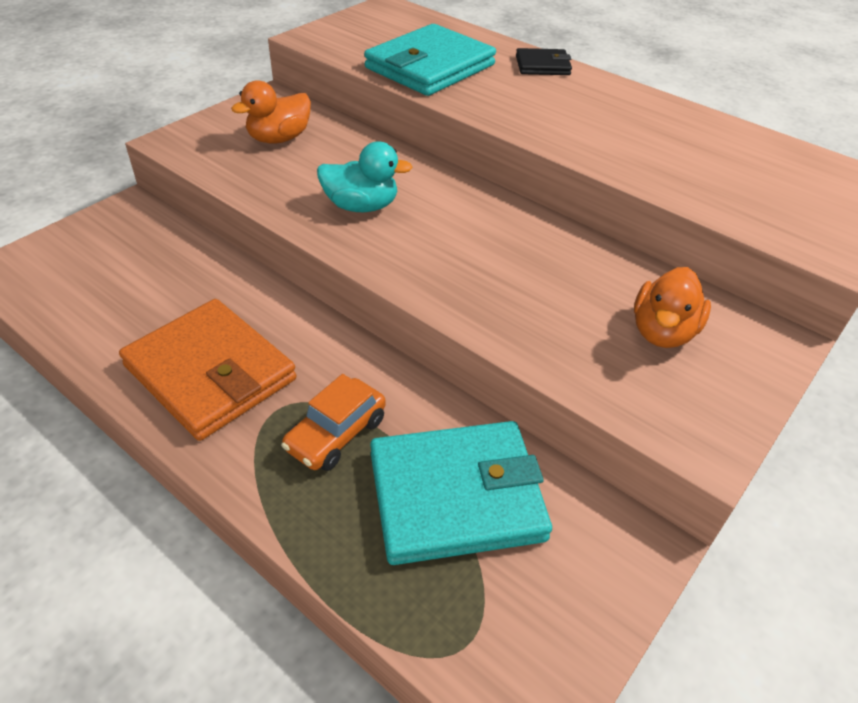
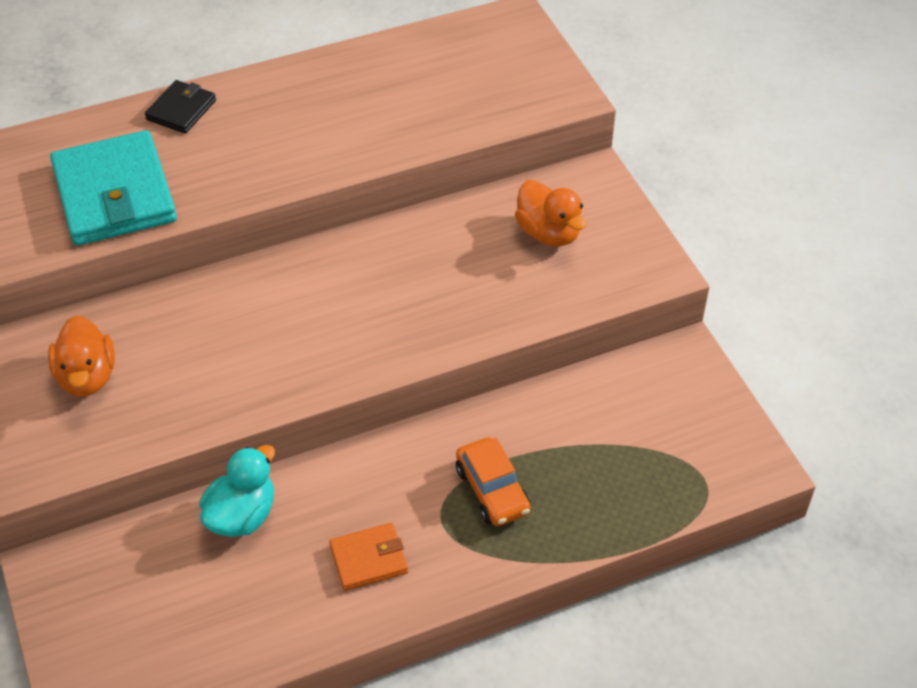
camera: 60 degrees left, 5 degrees up
(210, 373) = (368, 559): orange wallet -> orange wallet, size x0.50
(361, 206) = (262, 352): turquoise duck -> turquoise duck (242, 515)
(456, 496) = (592, 438): turquoise wallet -> none

